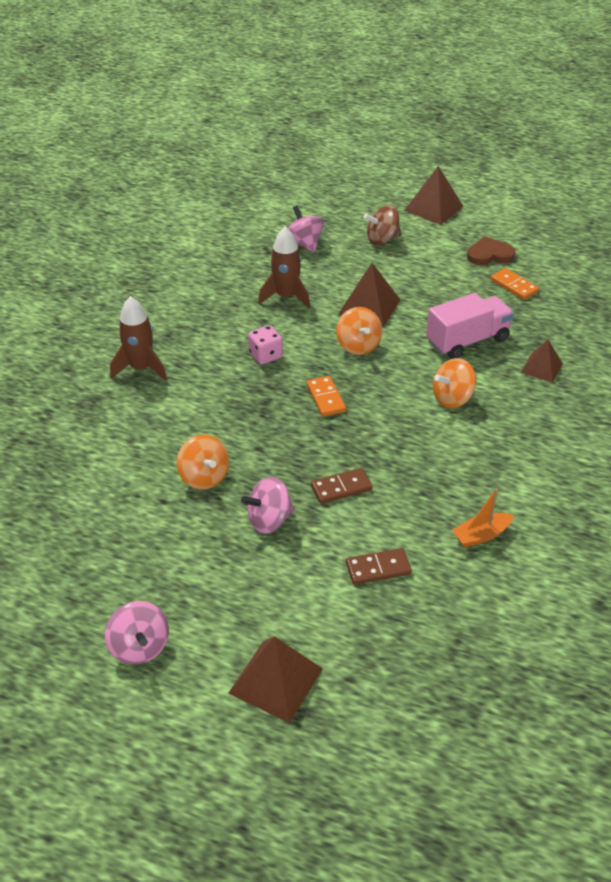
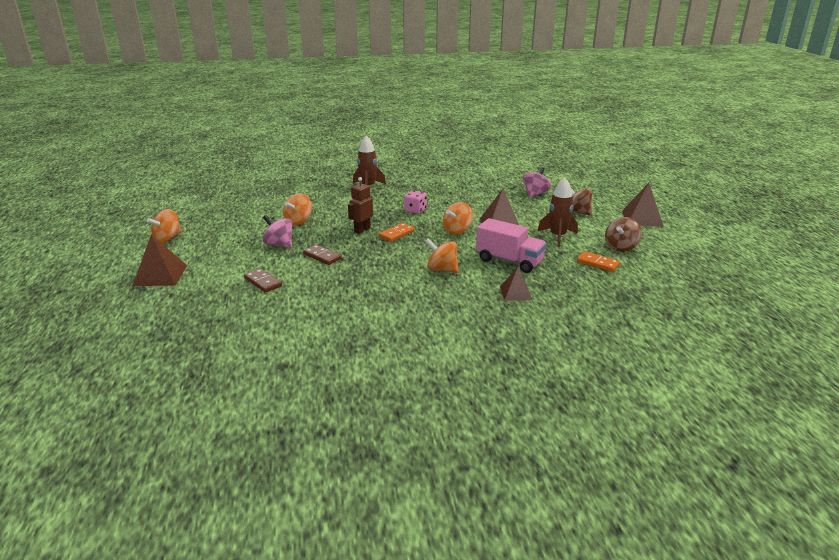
camera: 60 degrees right, 15 degrees down
(139, 647) = (167, 238): pink spinning top -> orange spinning top
(286, 297) = (476, 202): brown rocket -> brown rocket (557, 236)
(288, 424) = (362, 230): none -> brown robot
(481, 535) = (317, 308): orange boat -> none
(489, 254) = (621, 247): brown heart -> brown spinning top
(514, 286) = (598, 263): orange domino -> orange domino turned 75 degrees counterclockwise

